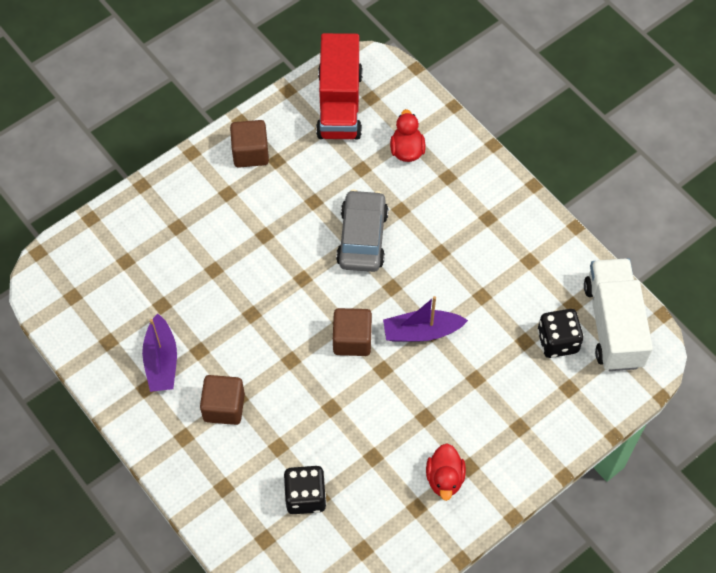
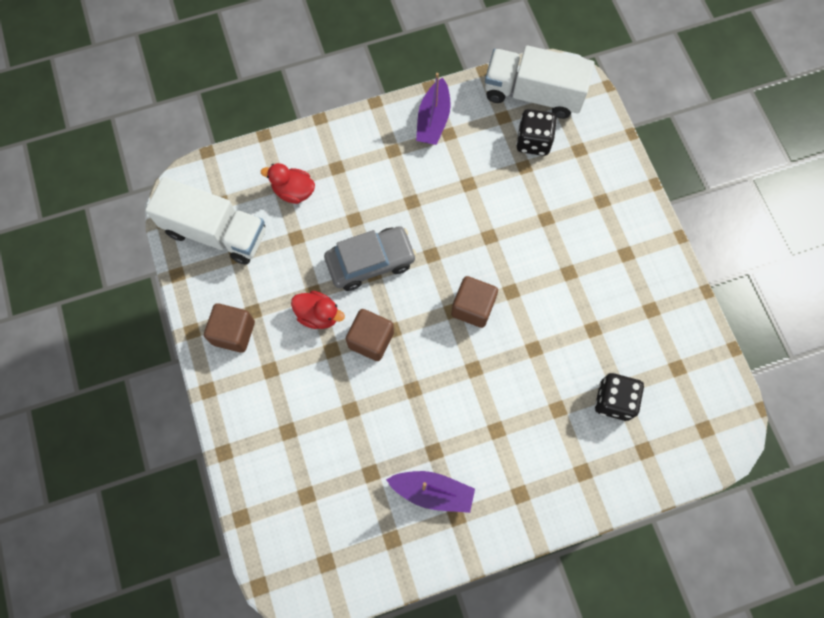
camera: 70 degrees left, 10 degrees up
(224, 407) = (502, 446): brown cube -> brown cube (371, 340)
(339, 104) = (215, 232): red truck -> white truck
(362, 238) = (370, 262): grey car -> grey car turned 135 degrees clockwise
(421, 332) = (486, 246): purple boat -> purple boat (433, 120)
(444, 478) = (631, 277): red duck -> red duck (318, 315)

